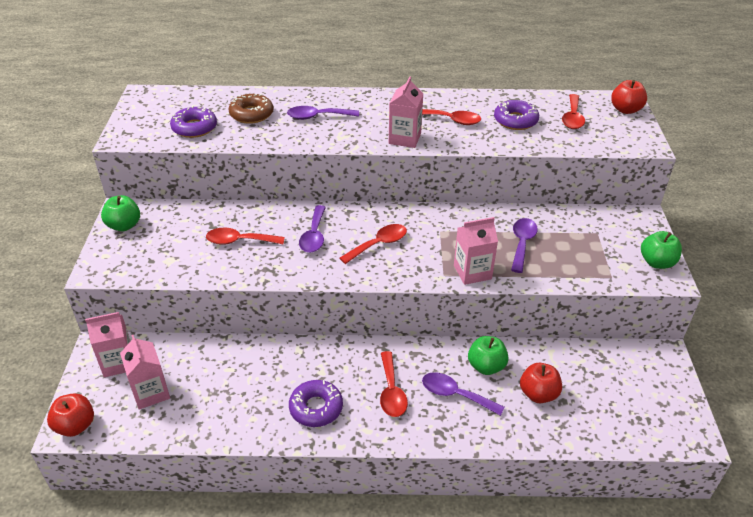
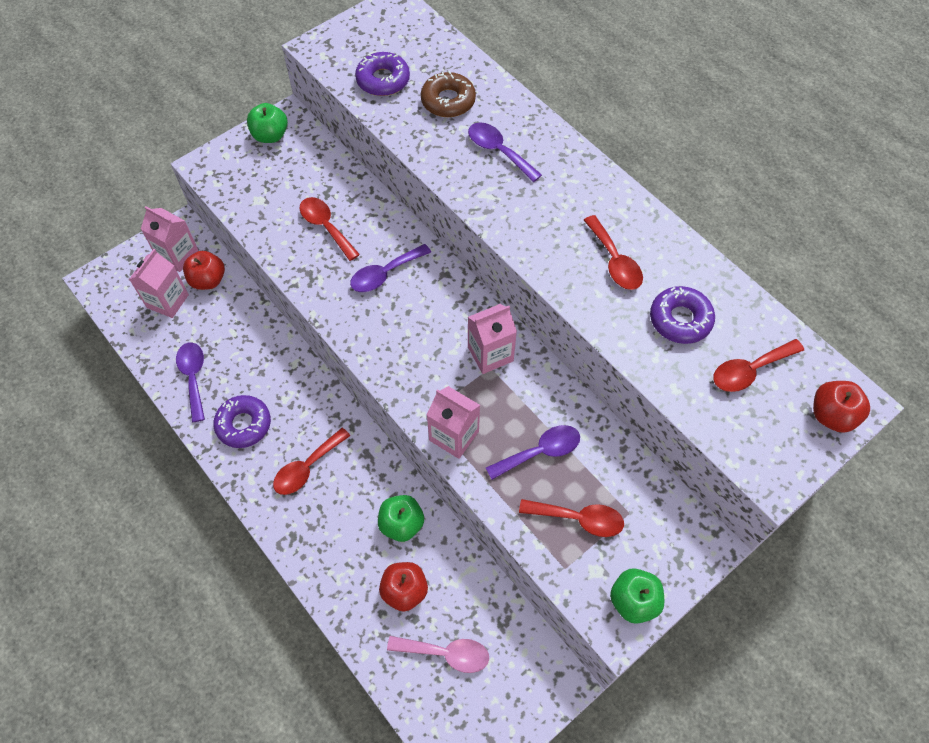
camera: 50 degrees right, 20 degrees up
(75, 426) = (102, 283): red apple -> red apple (208, 280)
(379, 244) = (421, 332): red spoon -> red spoon (579, 519)
(404, 138) = (536, 246): pink carton -> pink carton (490, 354)
(455, 394) = (345, 521): purple spoon -> purple spoon (193, 377)
(602, 399) = (446, 653): none -> pink spoon

